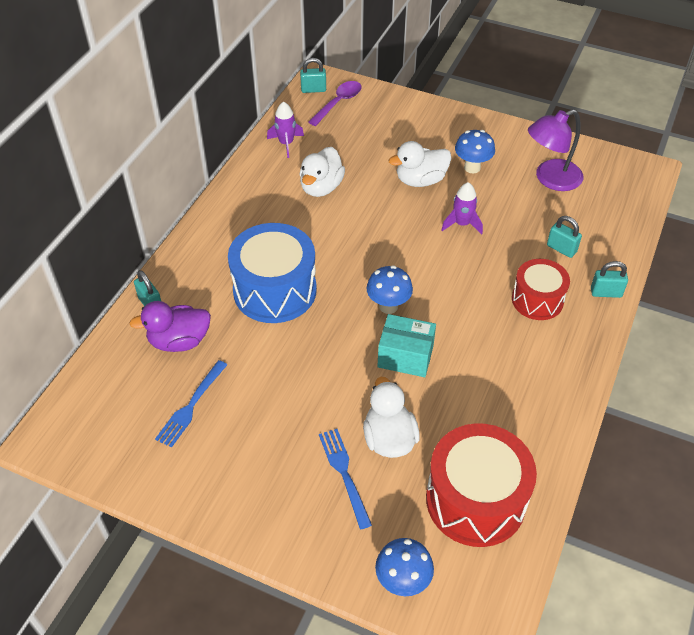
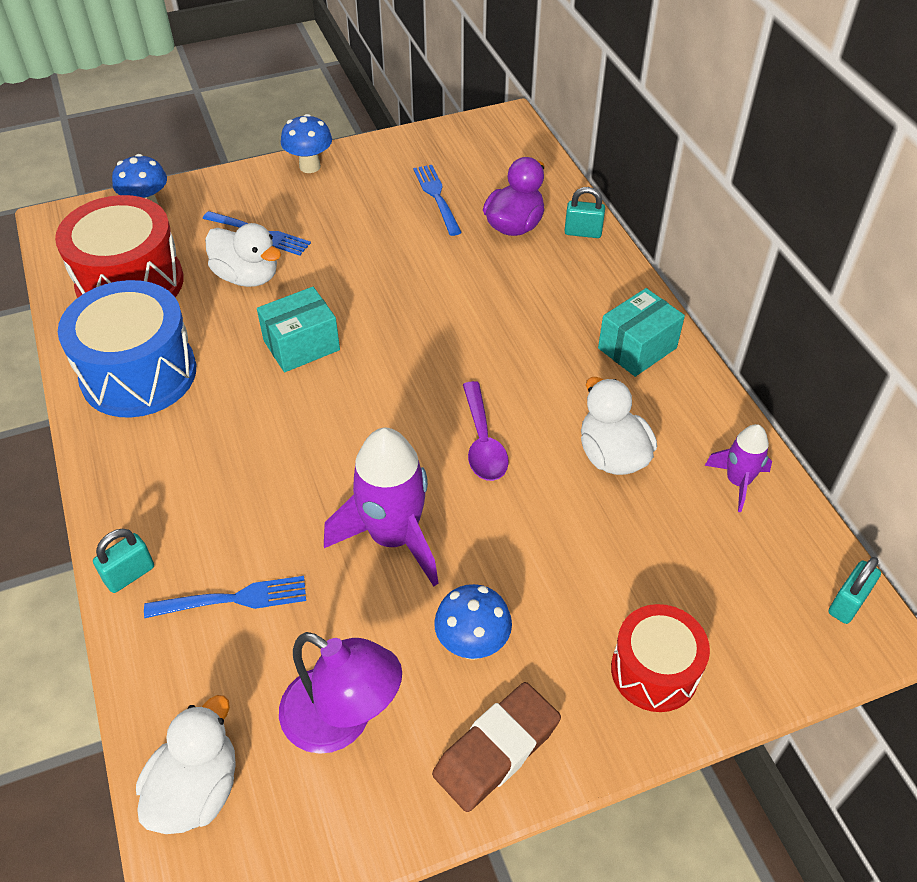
camera: 135 degrees right, 0 degrees up
(234, 221) = (637, 348): none -> turquoise box
(275, 290) = (497, 315): blue drum -> blue drum (139, 374)
(338, 103) = (782, 608): purple spoon -> purple spoon (483, 442)
(388, 306) = (370, 378): blue mushroom -> blue mushroom (310, 166)
(420, 180) = (514, 563): white duck -> white duck (196, 790)
(462, 224) = (393, 537): purple rocket -> purple rocket, size x1.83
(499, 136) = (496, 750): none -> brown eraser
(537, 300) = (211, 501): red drum -> red drum (654, 670)
(550, 179) = (342, 720): purple lamp -> purple lamp turned 105 degrees clockwise
(561, 249) = (233, 599): turquoise padlock -> blue fork

